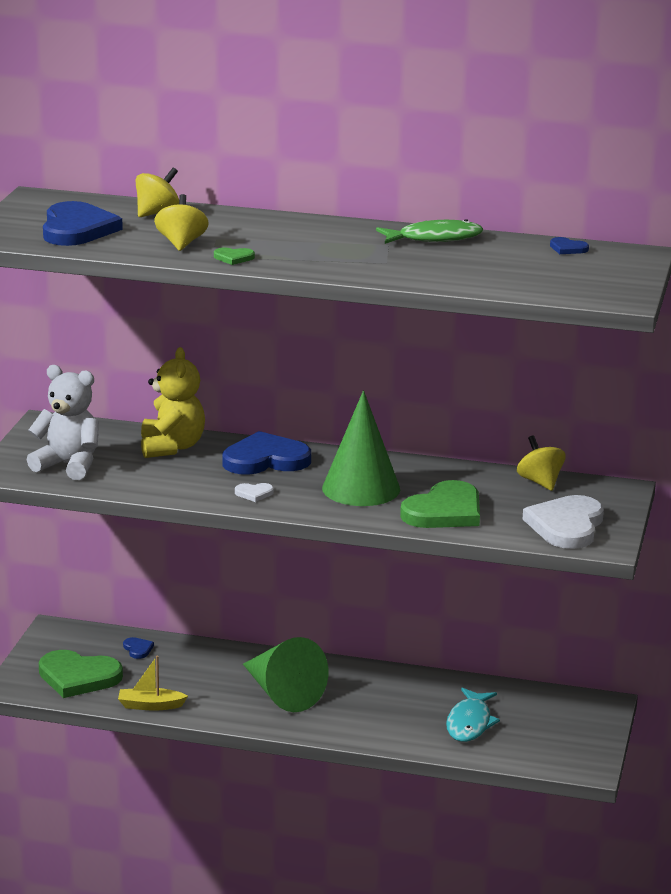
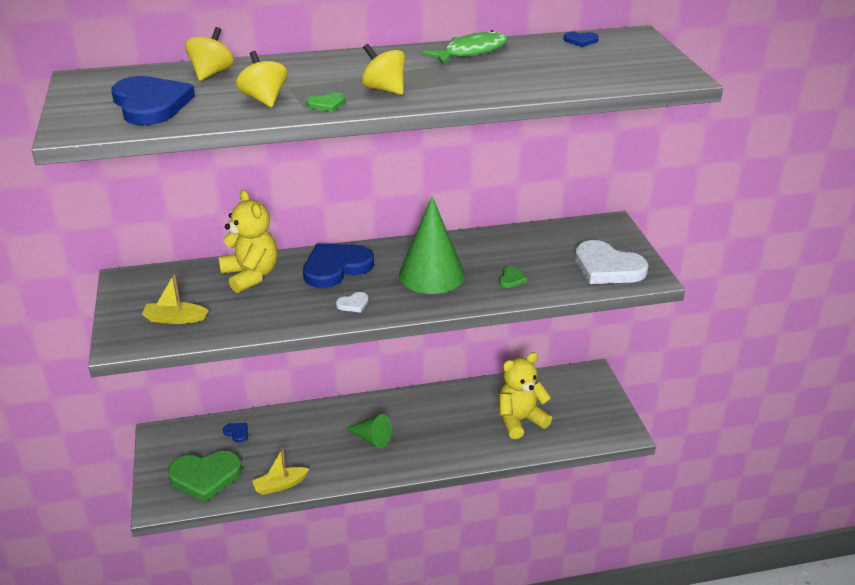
camera: 25 degrees left, 10 degrees up
(68, 465) = (175, 319): white teddy bear -> yellow boat
(281, 693) = (371, 438): green cone -> green cone, size x0.57
(444, 511) = (511, 279): green heart -> green heart, size x0.42
(469, 723) = (520, 420): turquoise fish -> yellow teddy bear
(540, 482) = (553, 232): yellow spinning top -> yellow spinning top (384, 89)
(566, 526) = (607, 267): white heart -> white heart turned 45 degrees counterclockwise

